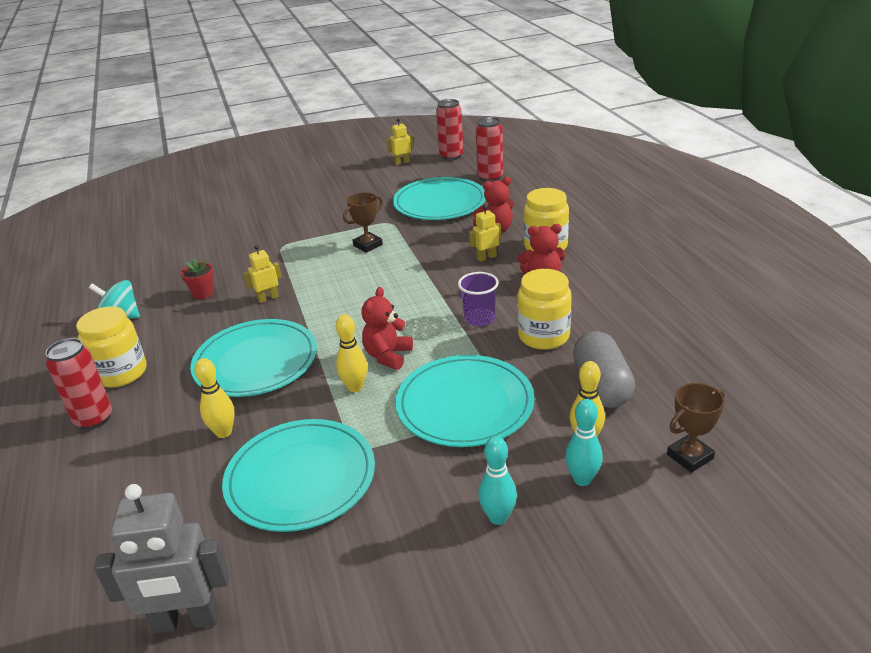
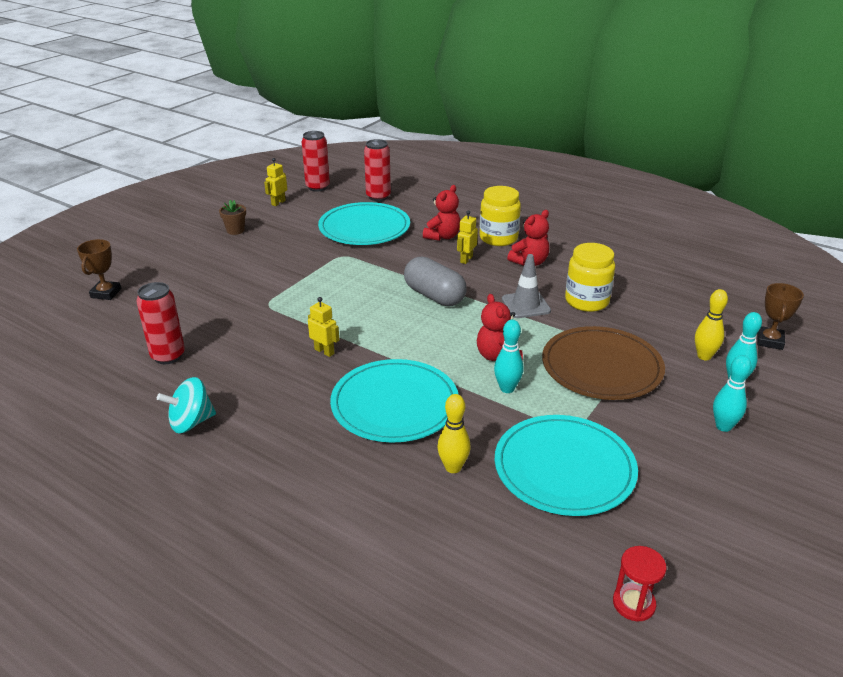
camera: 40 degrees left, 0 degrees up
(94, 419) = (312, 515): red can -> red can (168, 356)
(121, 373) = (276, 467): yellow jar -> none
(186, 621) = (633, 603): grey robot -> red hourglass
(203, 293) = (250, 370): red flower pot -> none
(268, 298) = (324, 351): yellow robot -> yellow robot turned 105 degrees clockwise
(340, 178) = (235, 230): none -> brown flower pot
(355, 387) = (507, 388): yellow bowling pin -> turquoise bowling pin
(368, 245) = (351, 279): brown trophy -> brown trophy (106, 293)
(465, 404) = (601, 367): turquoise plate -> brown plate
(479, 318) = (525, 305): purple cup -> grey traffic cone
(601, 386) = (667, 319): grey capsule -> grey capsule (434, 296)

